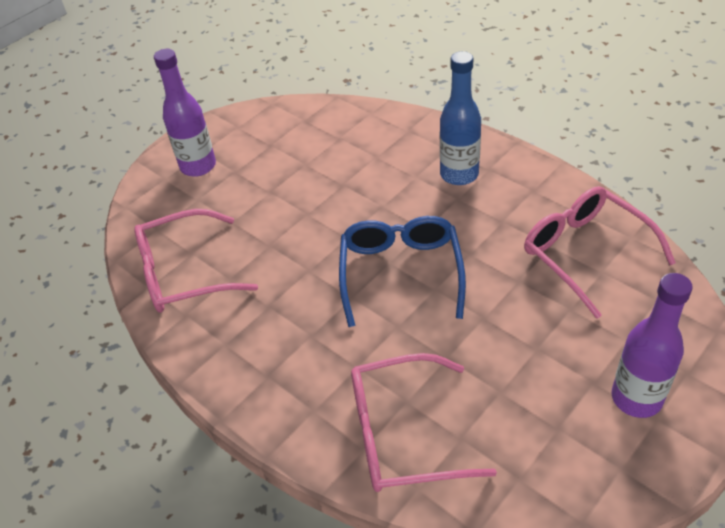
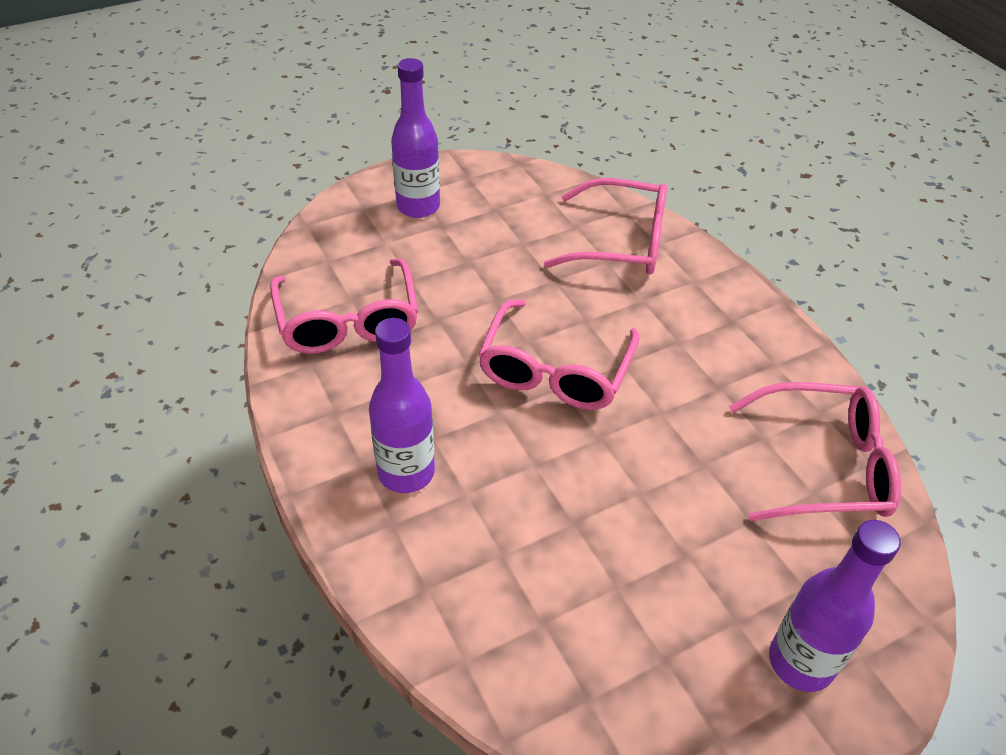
camera: 165 degrees left, 0 degrees up
(401, 273) = (555, 370): blue glasses -> pink glasses
(459, 174) = (406, 472): blue bottle -> purple bottle

